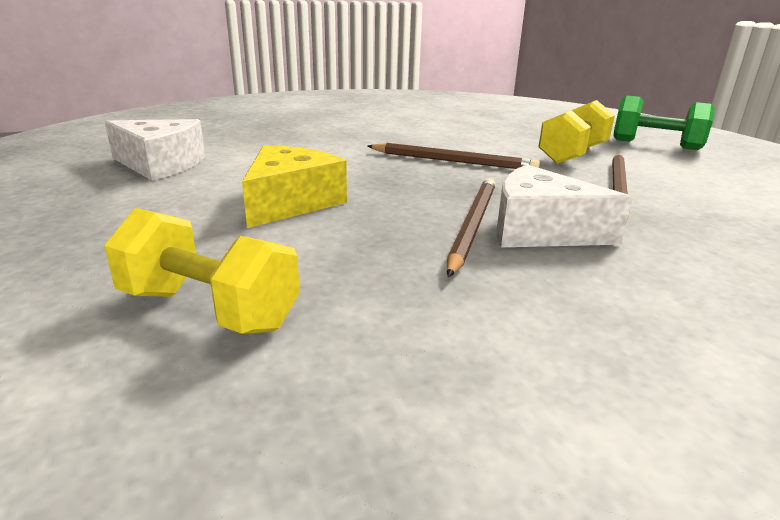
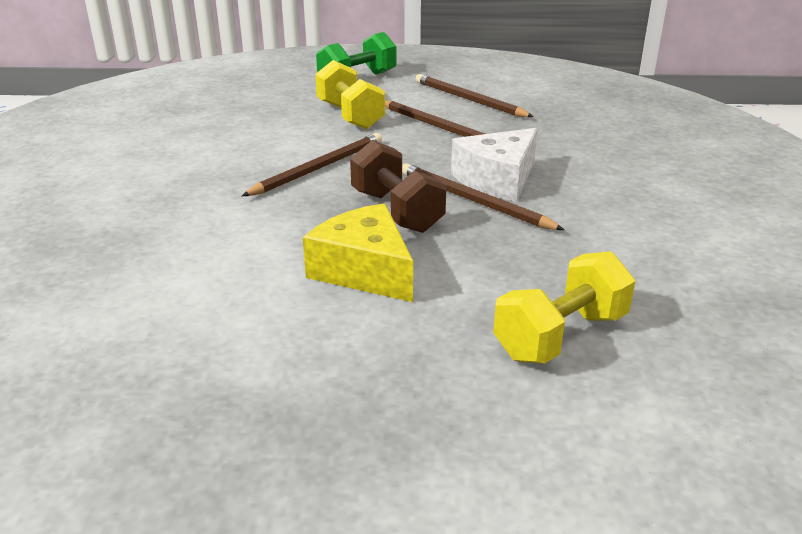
camera: 65 degrees left, 5 degrees up
(160, 164) = (154, 342): white cheese -> none
(409, 198) = (396, 211): none -> brown dumbbell
(718, 190) = (469, 100): none -> brown pencil

